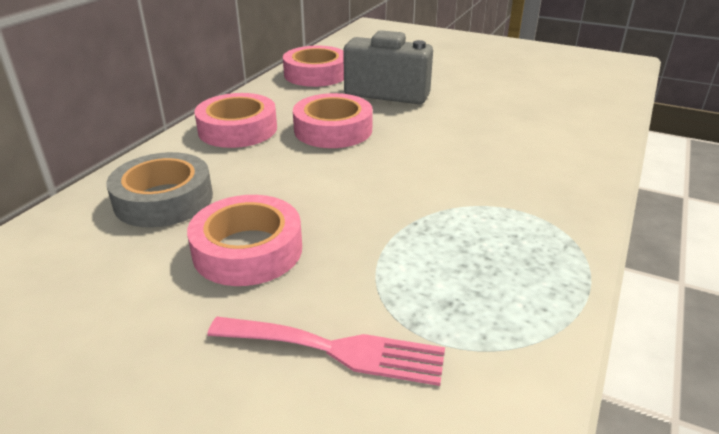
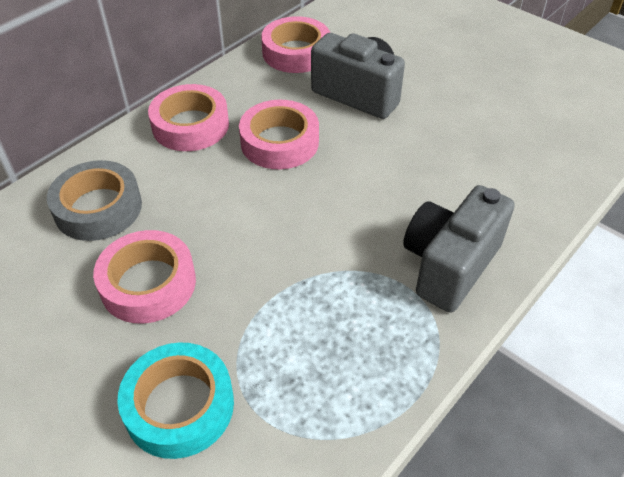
camera: 15 degrees right, 15 degrees up
(336, 350) = (179, 406): pink fork -> turquoise tape
(547, 189) = (449, 265): none -> grey camera

